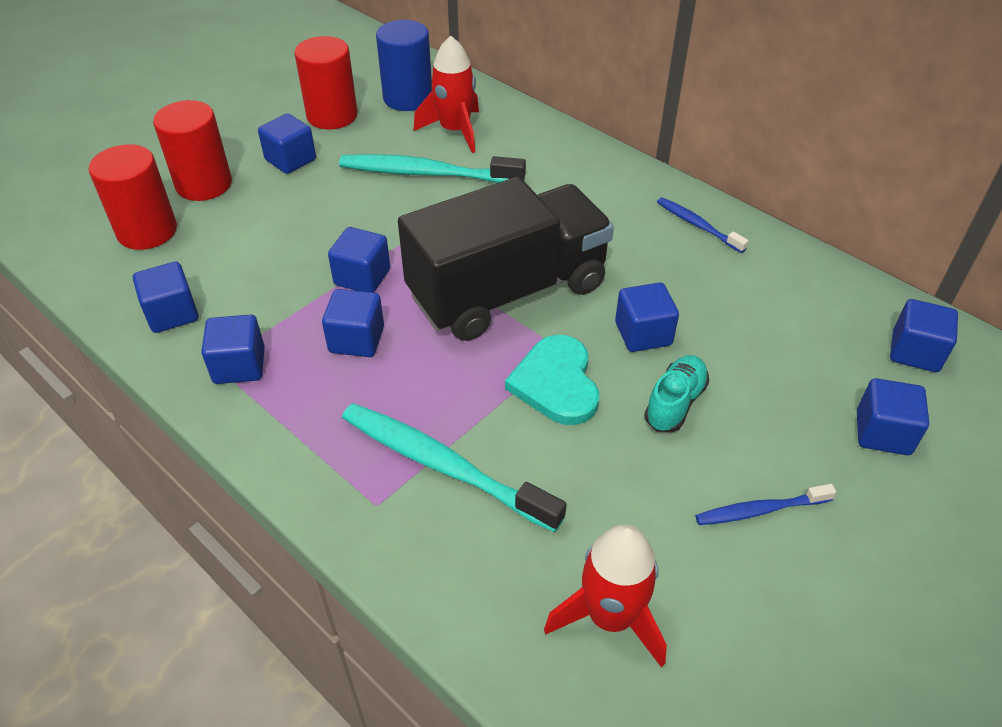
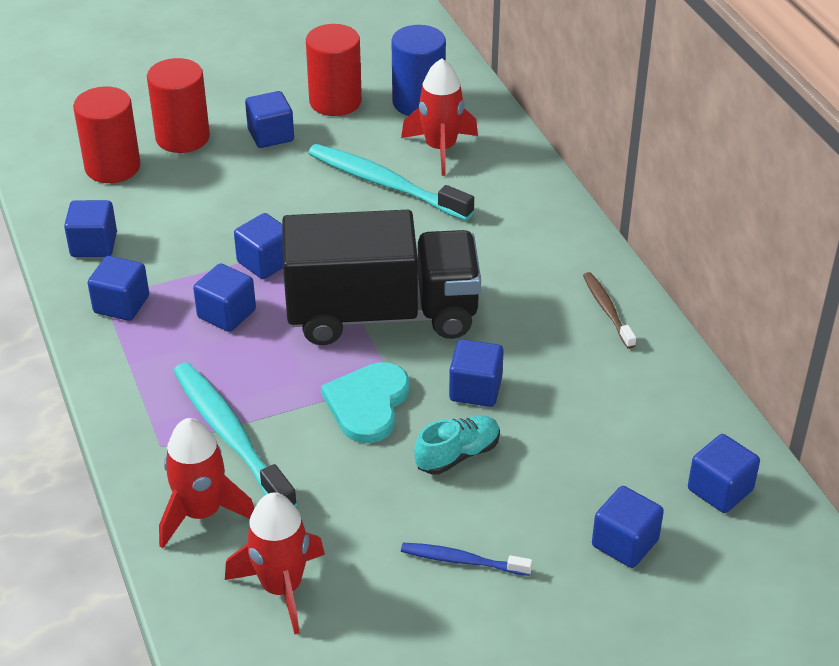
camera: 25 degrees right, 5 degrees down
(469, 564) = (201, 513): none -> red rocket
(697, 225) = (607, 310): blue toothbrush -> brown toothbrush

